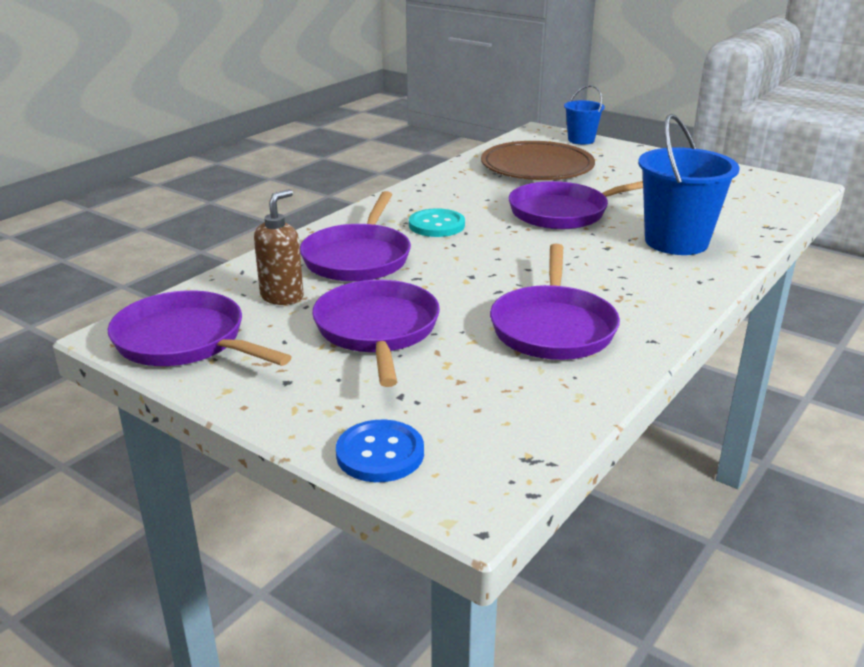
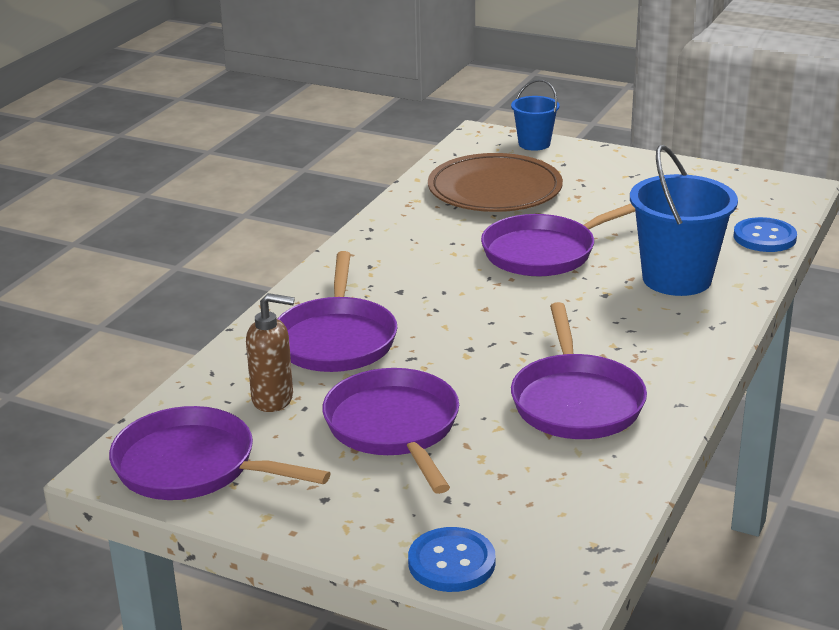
camera: 10 degrees left, 0 degrees up
(282, 297) = (273, 399): brown soap dispenser -> brown soap dispenser turned 75 degrees clockwise
(436, 225) = (407, 285): turquoise button -> none
(765, 219) = (764, 237): none -> blue button

